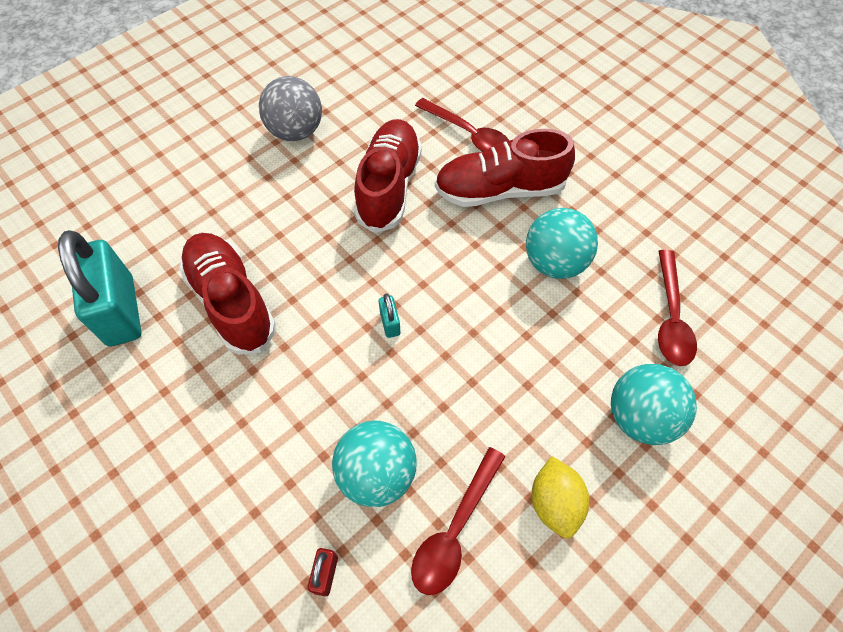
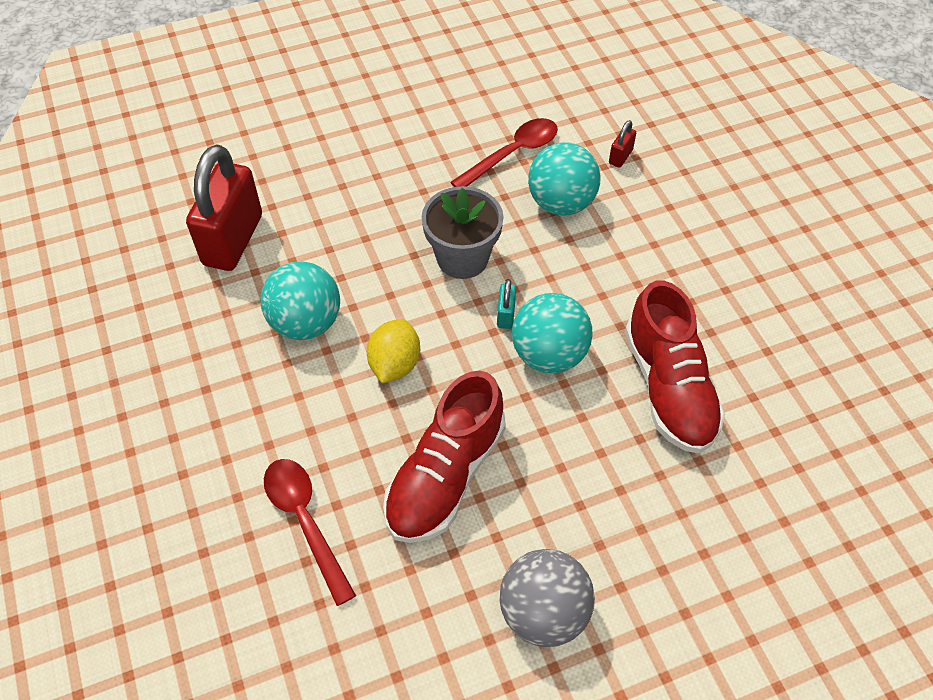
camera: 160 degrees left, 5 degrees down
(121, 311) = (795, 414): turquoise padlock -> none
(452, 369) = (462, 258): none -> grey flower pot
(500, 190) = (313, 426): red shoe -> none
(555, 503) = (427, 148): yellow lemon -> yellow lemon (395, 364)
(640, 417) = (321, 178): turquoise ball -> turquoise ball (549, 354)
(670, 317) = (233, 240): red spoon -> red padlock

